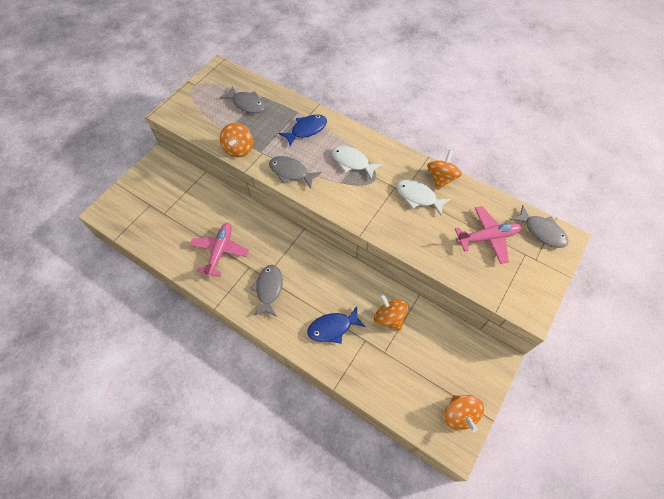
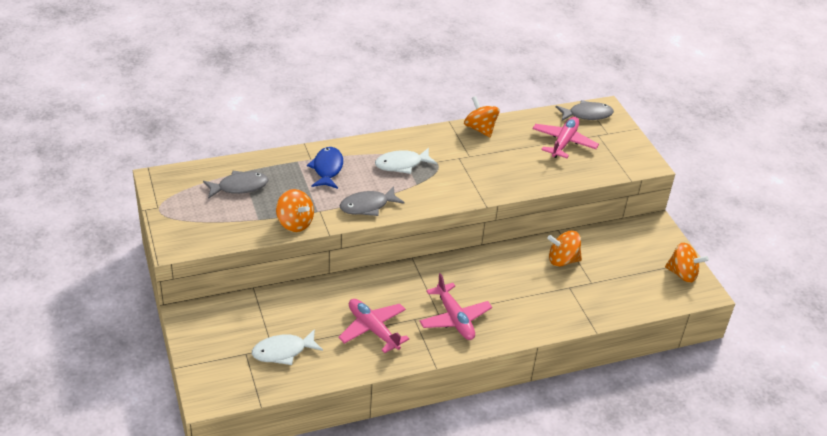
camera: 55 degrees left, 20 degrees down
(268, 289) = (454, 318): grey fish -> pink plane
(333, 328) = (538, 299): blue fish -> none
(418, 197) = (484, 152): white fish -> white fish (283, 351)

